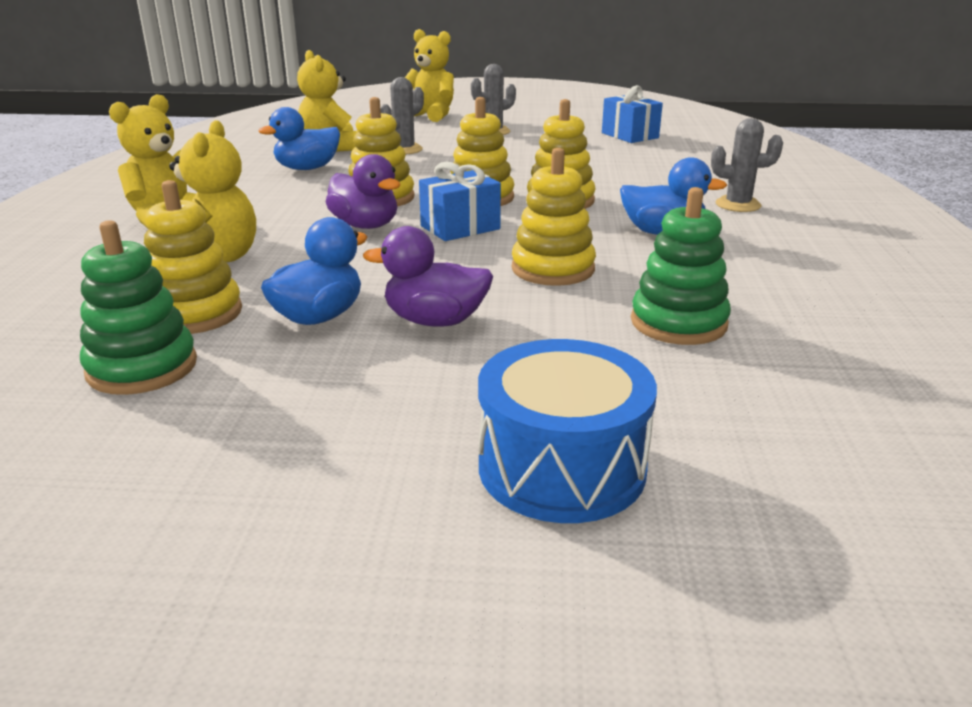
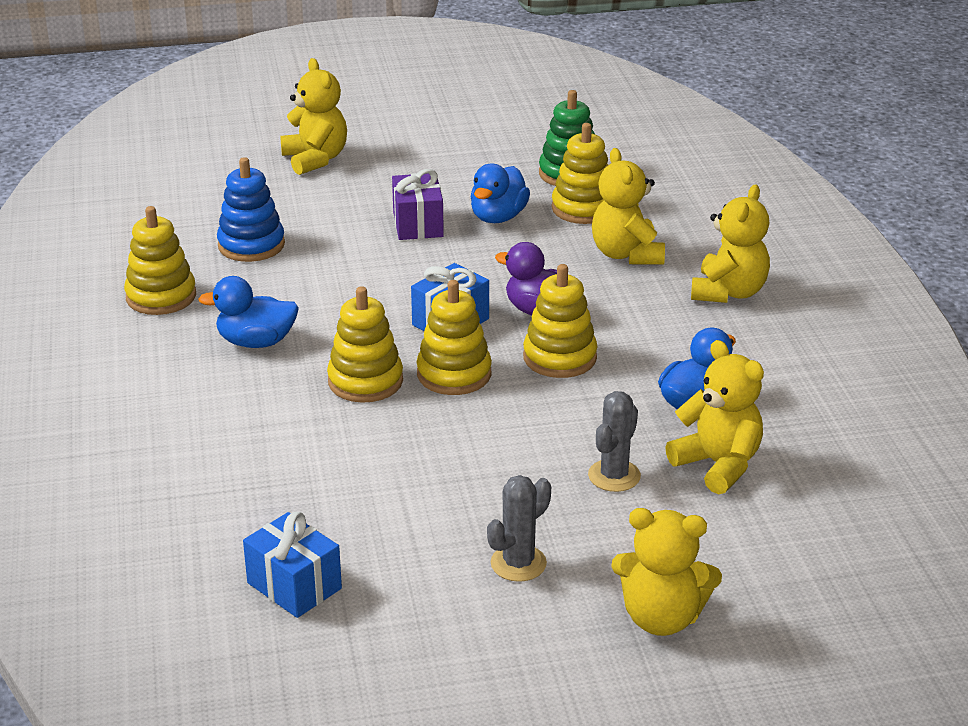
camera: 165 degrees right, 5 degrees up
(435, 321) = (418, 224): purple duck -> purple gift
(553, 269) = (349, 282): yellow stacking toy -> yellow stacking toy (161, 296)
(561, 467) = (315, 159): blue drum -> yellow teddy bear
(678, 323) = (251, 245): green stacking toy -> blue stacking toy
(738, 205) = (169, 403): grey cactus -> none

